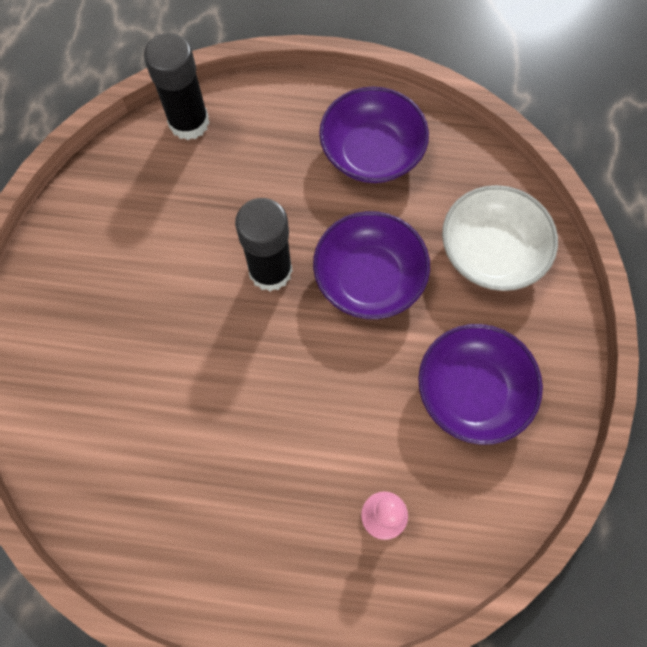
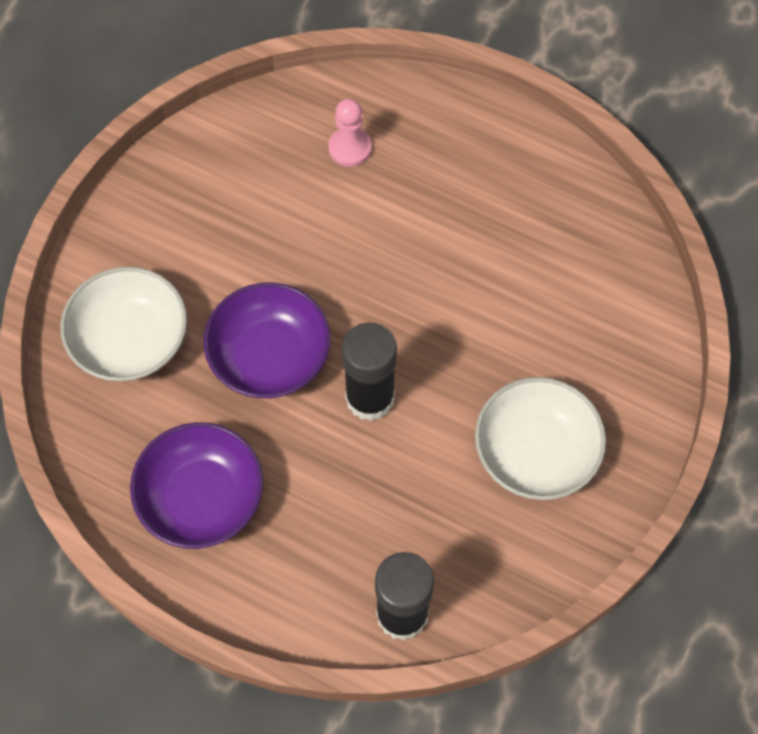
camera: 160 degrees left, 5 degrees down
(117, 273) = (536, 451): none -> white bowl
(472, 391) = (221, 218): purple bowl -> none

